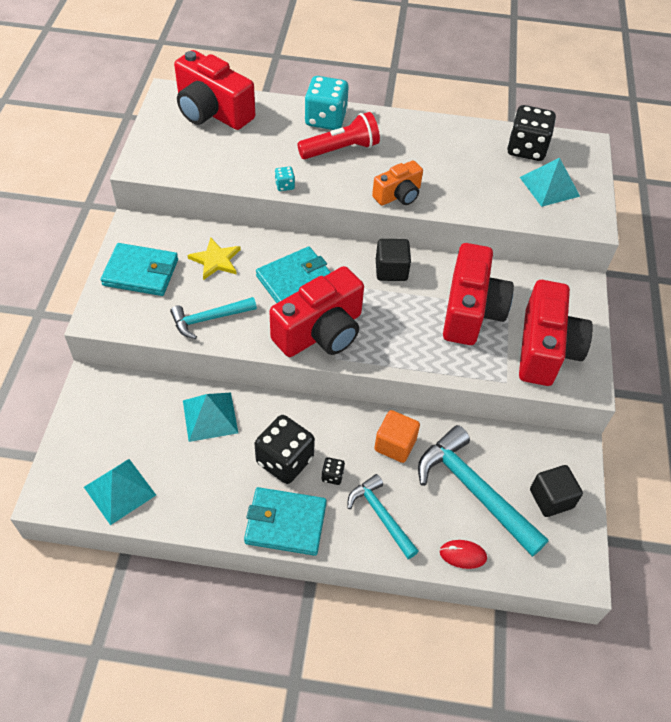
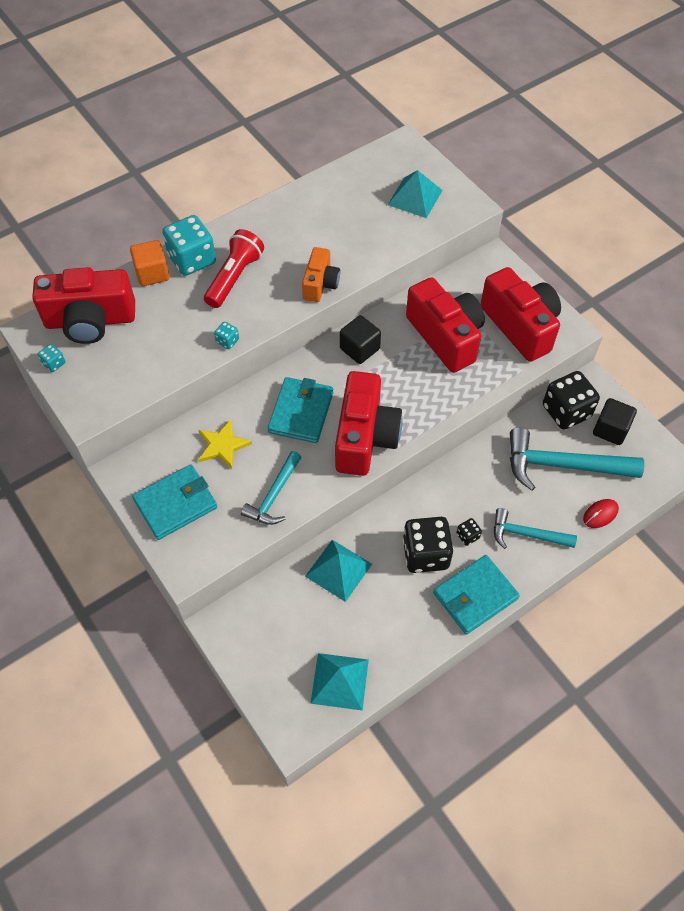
camera: 40 degrees left, 5 degrees up
(158, 121) = (54, 363): none -> turquoise dice
(395, 445) = (483, 478): orange cube -> orange cube (152, 273)
(526, 149) = (367, 177): black dice -> black dice (566, 411)

